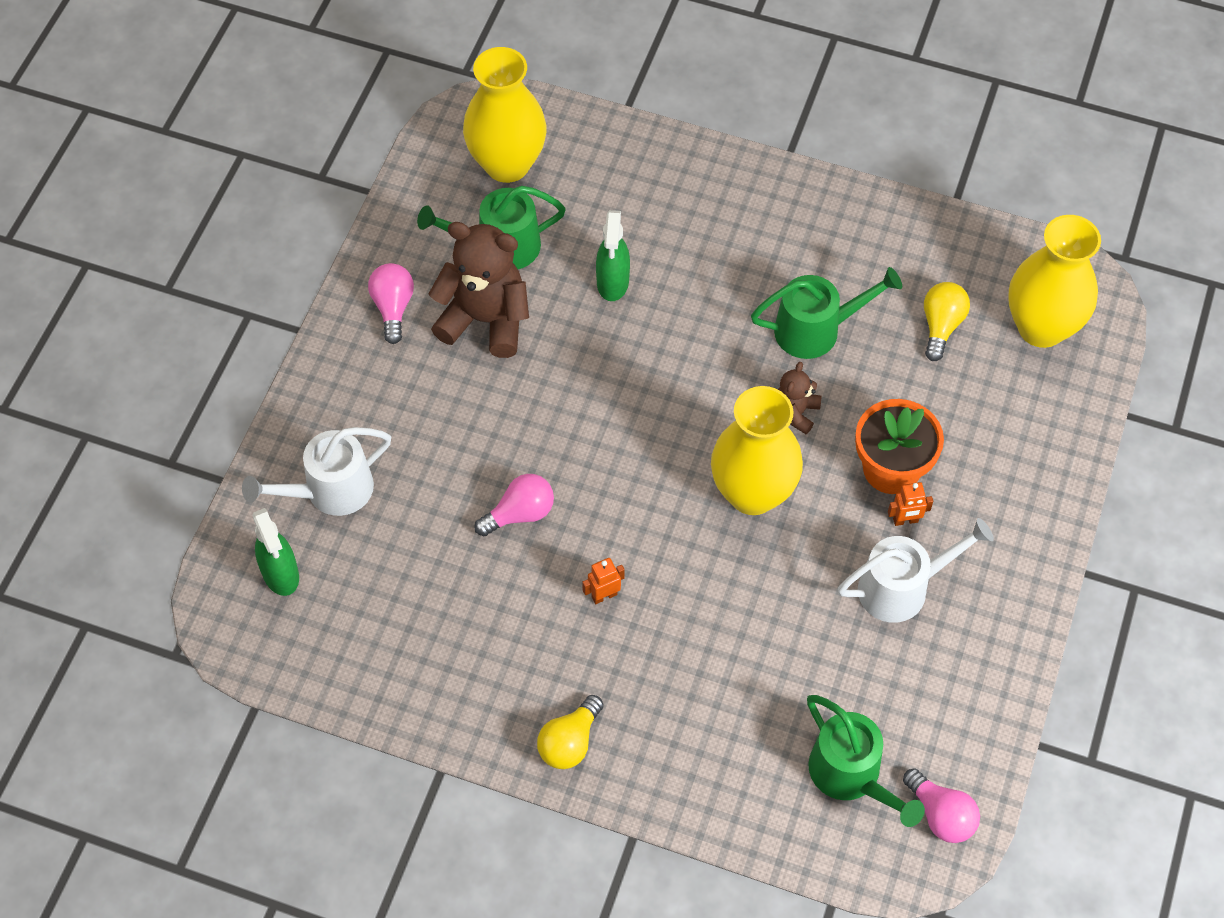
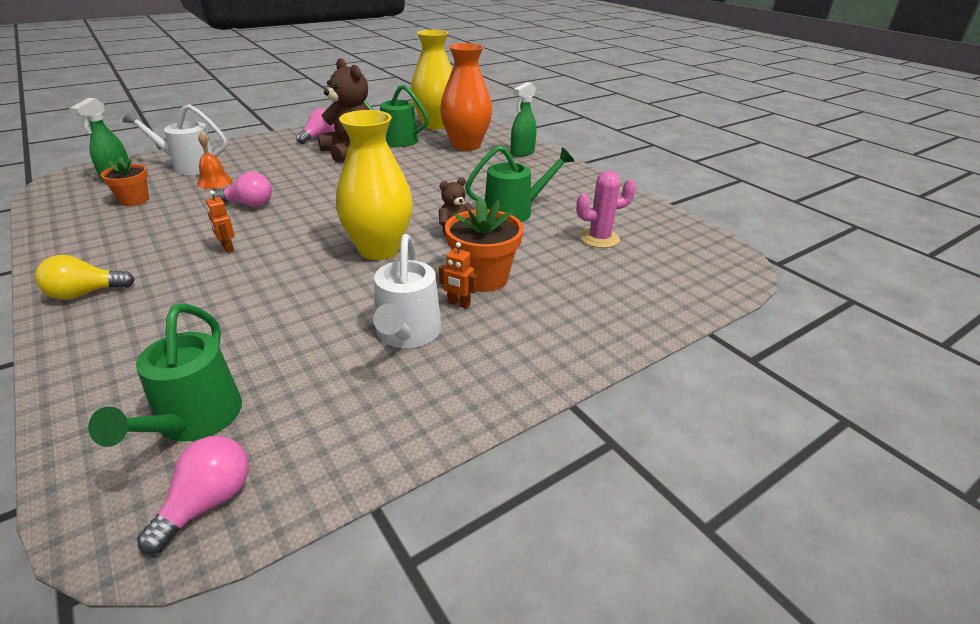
camera: 35 degrees right, 25 degrees down
(378, 597) = (134, 200): none -> orange flower pot
(414, 500) = (214, 182): none -> orange bell
(604, 595) = (227, 248): orange robot -> orange robot turned 135 degrees counterclockwise
(611, 202) = (466, 145): none -> orange vase
(612, 282) = (428, 163): green spray bottle -> green spray bottle (522, 152)
(817, 329) = (515, 212): green watering can -> green watering can turned 45 degrees counterclockwise
(902, 587) = (407, 334): white watering can -> white watering can turned 75 degrees clockwise
(941, 326) = (599, 238): yellow light bulb -> pink cactus
(941, 815) = (208, 502): pink light bulb -> pink light bulb turned 150 degrees counterclockwise
(1041, 327) = (675, 265): yellow vase -> none

